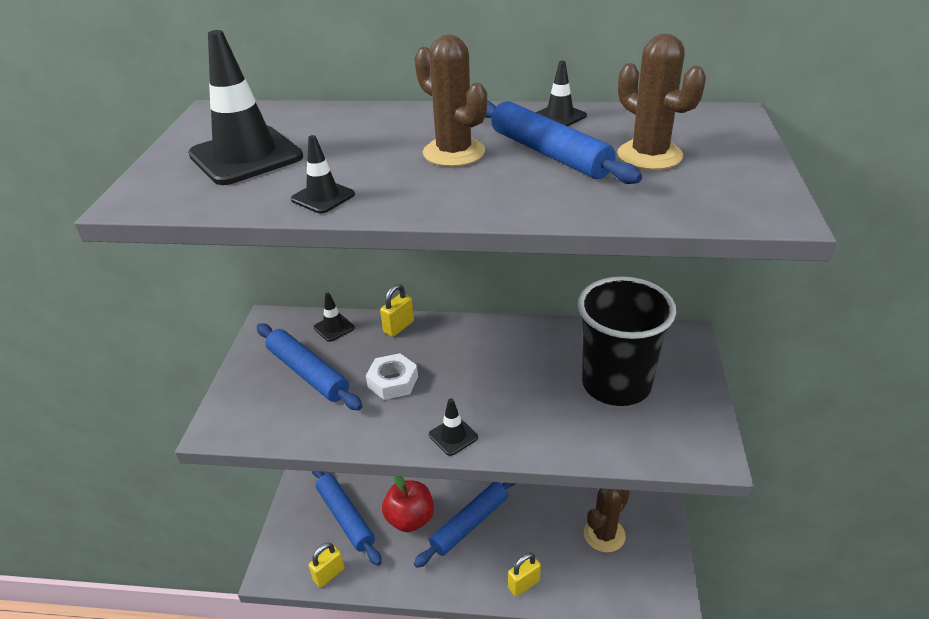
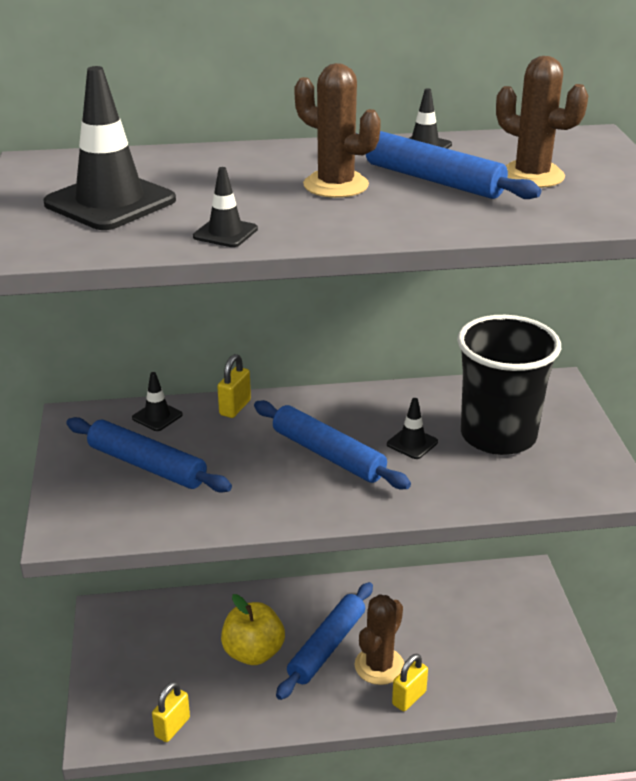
camera: 15 degrees left, 5 degrees down
(345, 517) = (172, 663): blue rolling pin -> blue rolling pin (328, 454)
(393, 381) = (251, 462): white nut -> none
(410, 519) = (253, 653): red apple -> yellow apple
(453, 436) = (342, 505): black traffic cone -> black traffic cone (412, 443)
(604, 534) = (484, 633): brown cactus -> brown cactus (379, 666)

